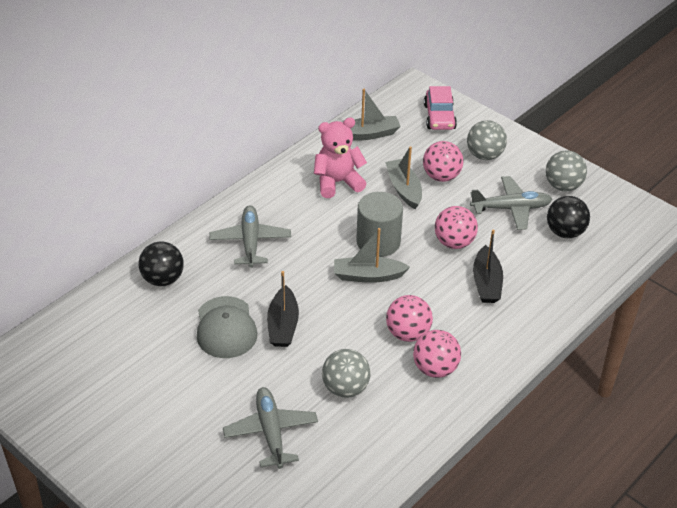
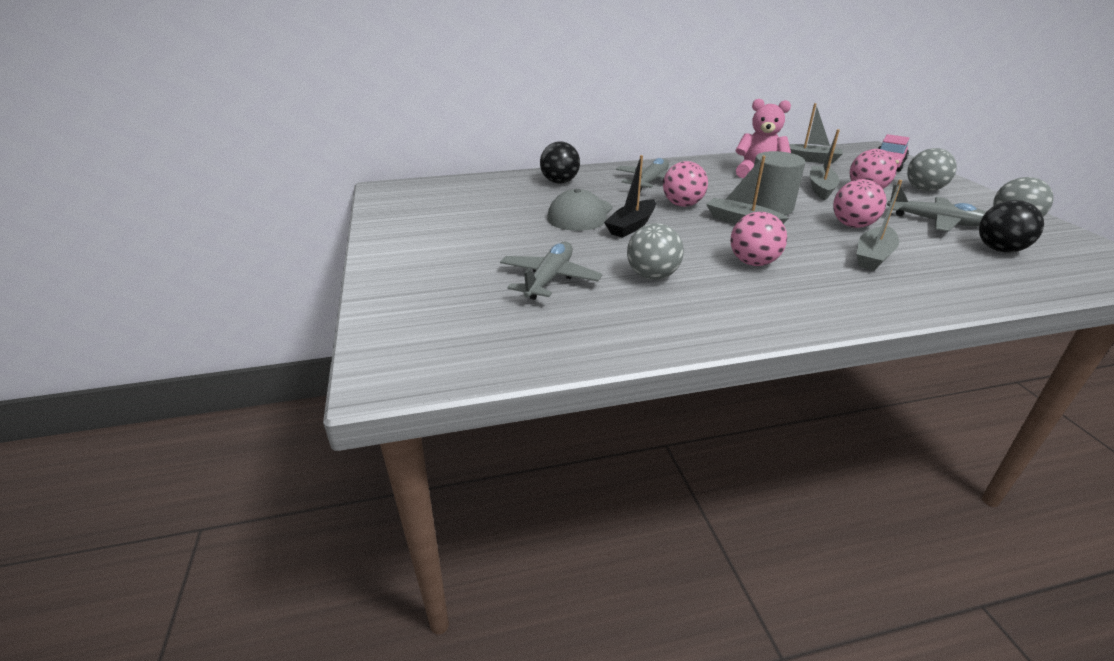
camera: 35 degrees right, 10 degrees down
(435, 369) = (764, 292): pink ball -> pink ball (682, 204)
(486, 283) = (873, 256): black boat -> grey boat

